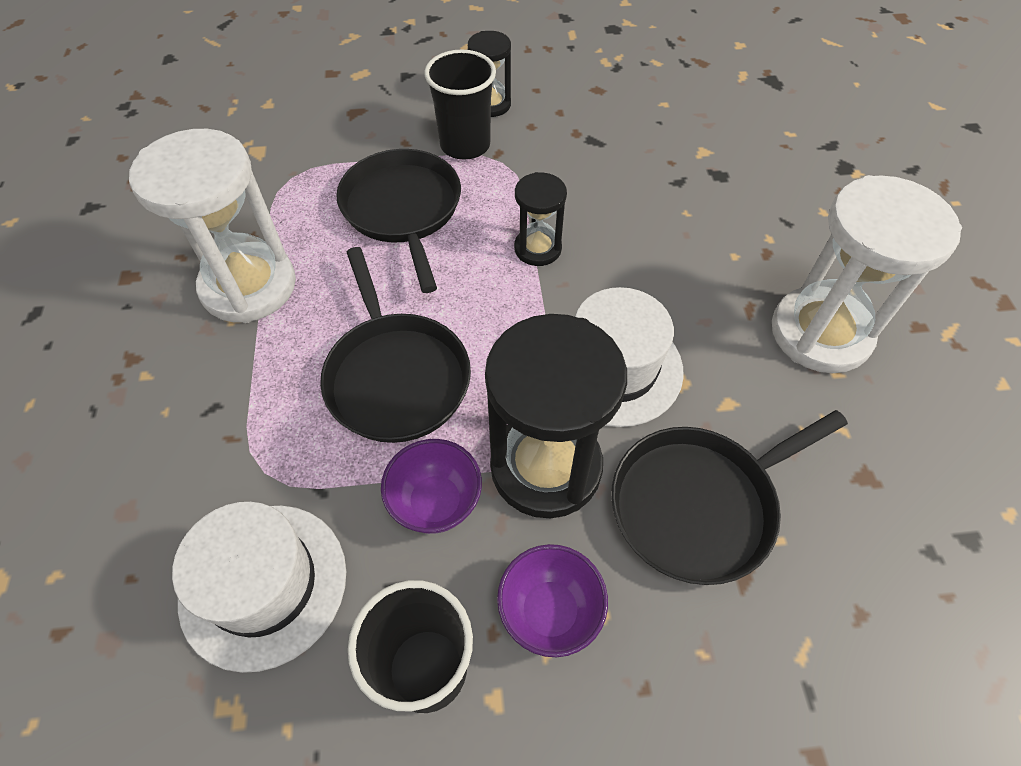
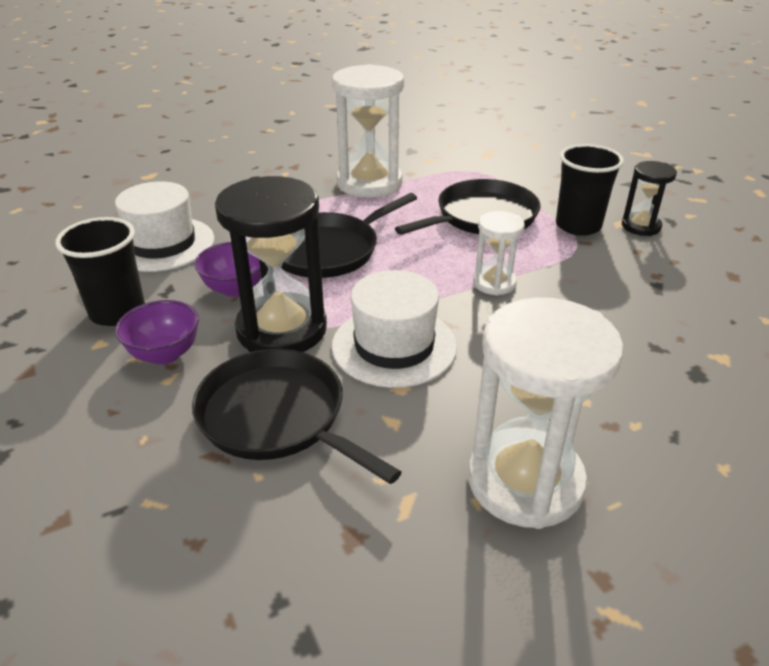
camera: 70 degrees right, 20 degrees down
(537, 248) = (494, 283): black hourglass -> white hourglass

